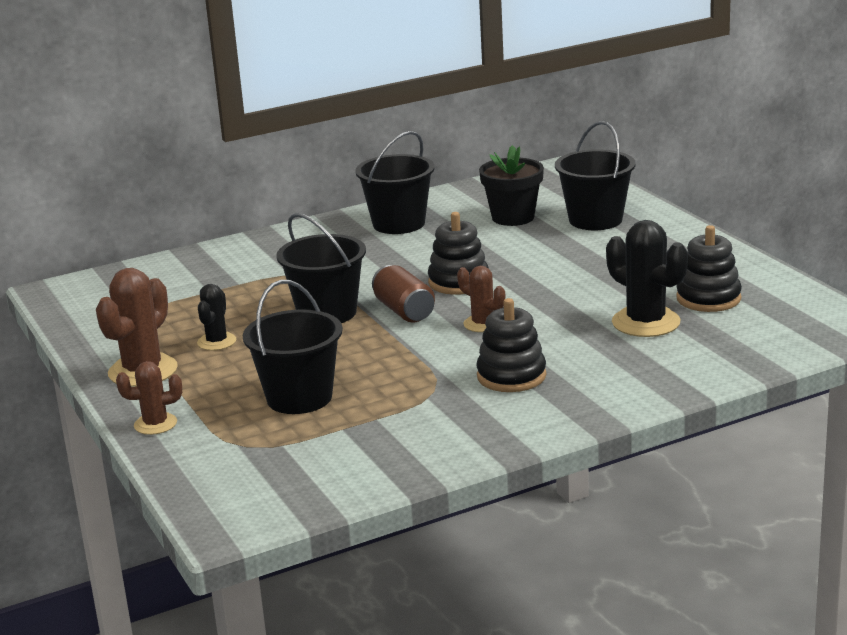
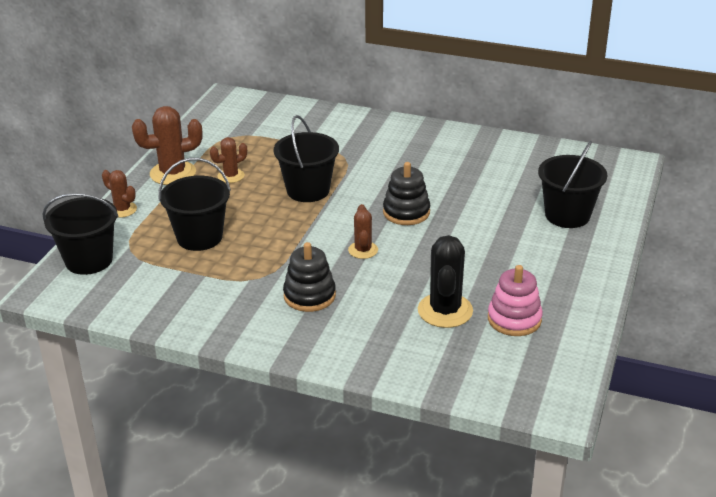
camera: 45 degrees right, 10 degrees up
(216, 342) = (231, 176): black cactus -> brown cactus
(398, 224) = (454, 150): black bucket -> black bucket (89, 260)
(404, 311) = (343, 214): brown can -> none
(513, 217) = (524, 183): black flower pot -> none
(708, 298) = (514, 319): black stacking toy -> pink stacking toy

